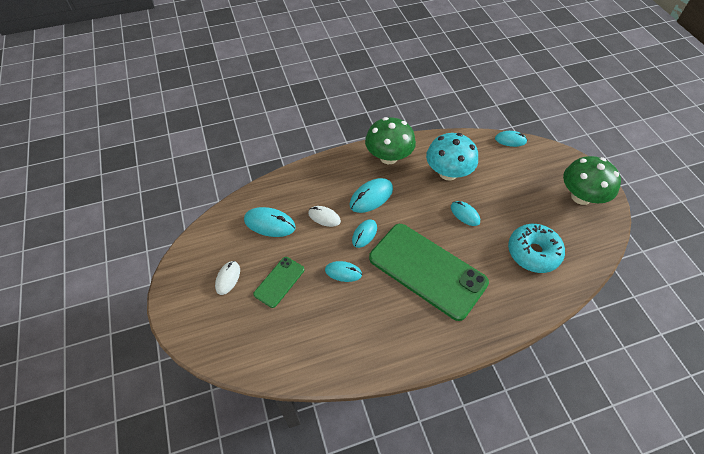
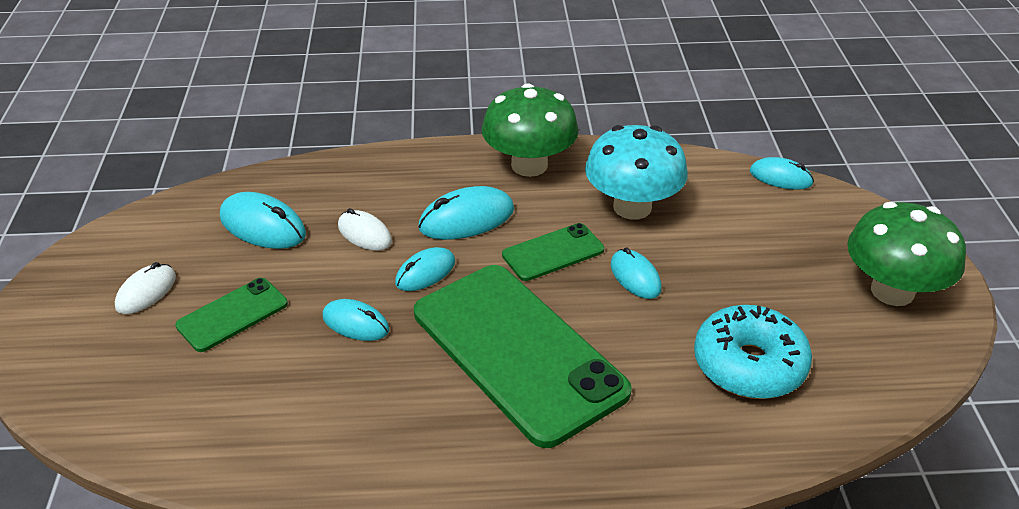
camera: 15 degrees right, 15 degrees down
(421, 208) = (553, 252): none -> green phone

